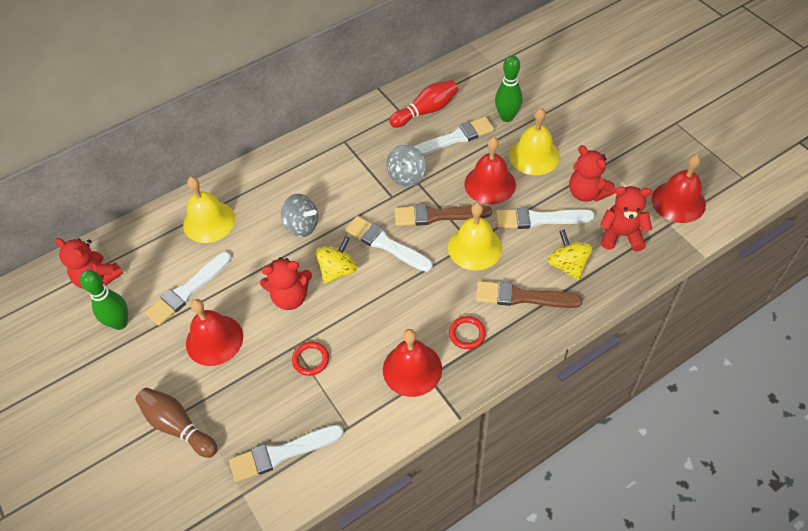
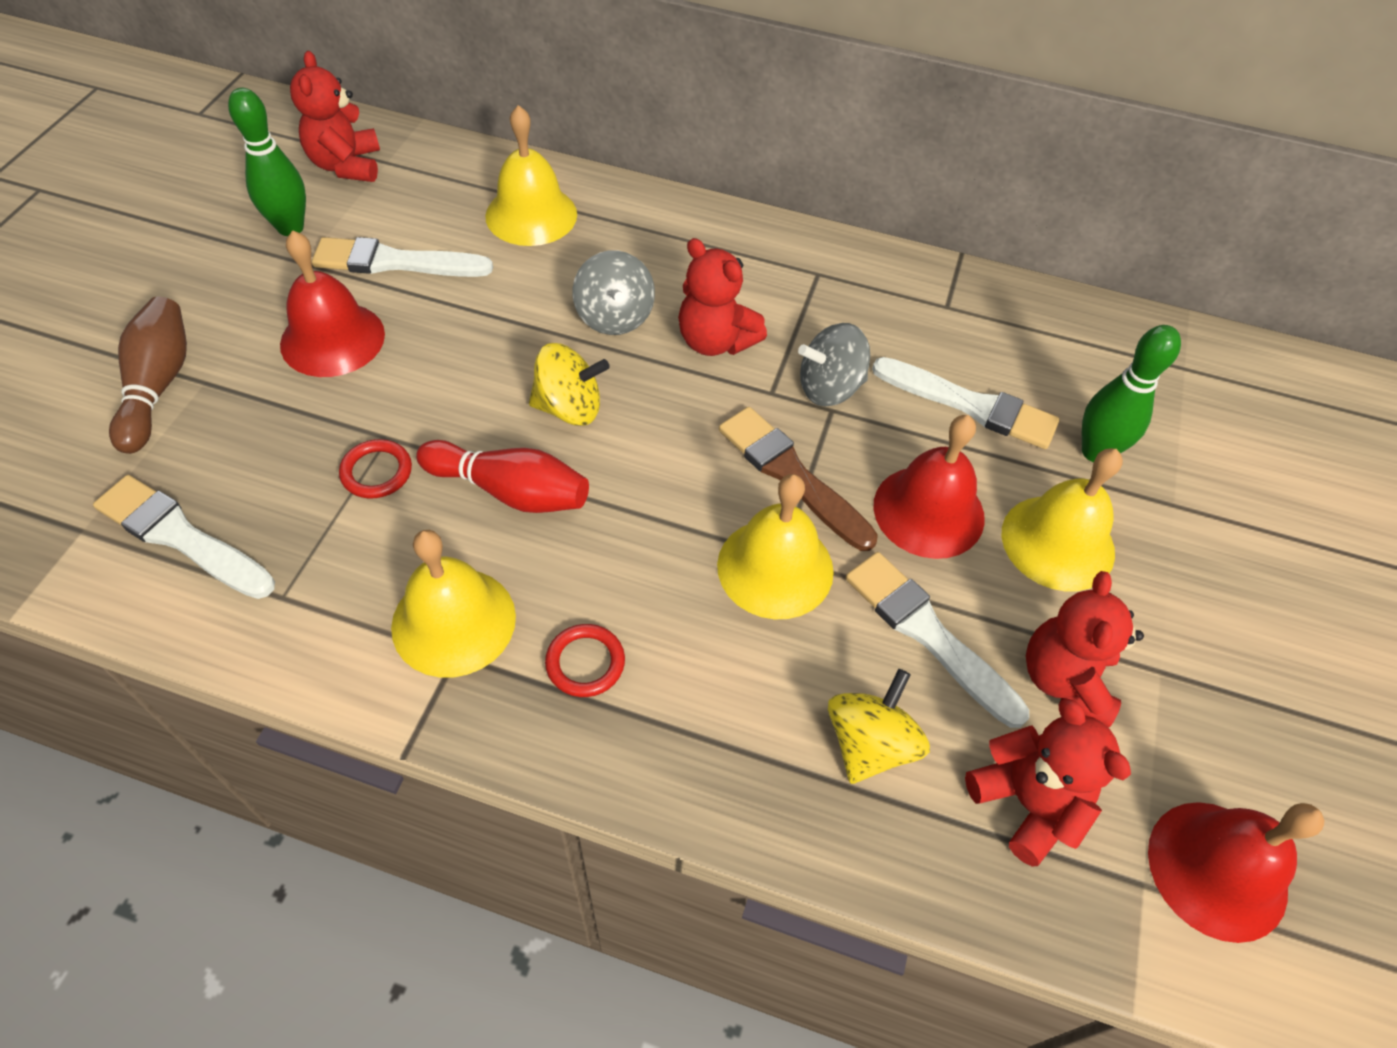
camera: 45 degrees right, 0 degrees up
(290, 297) = (473, 380): red teddy bear -> red teddy bear (715, 341)
(385, 244) = (671, 439): white brush -> none
(412, 369) = (453, 621): red bell -> yellow bell
(426, 111) = (984, 336): red bowling pin -> red bowling pin (510, 491)
(522, 297) = (733, 707): brown brush -> none

